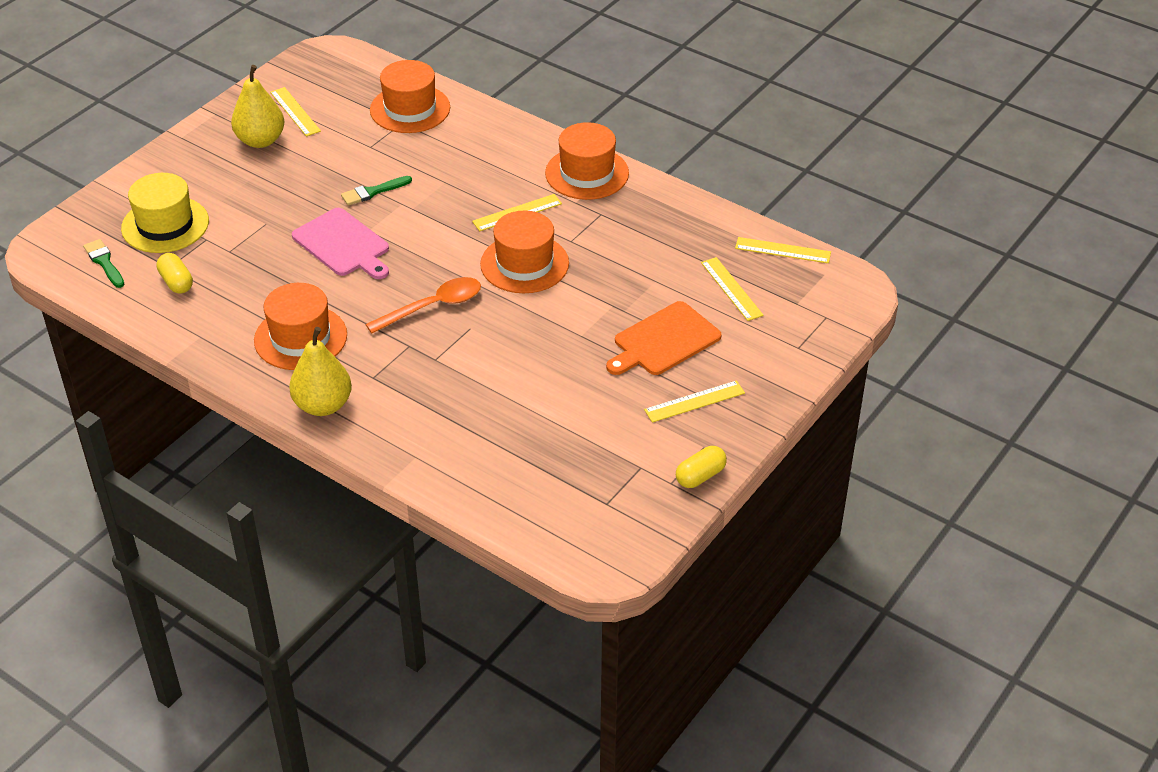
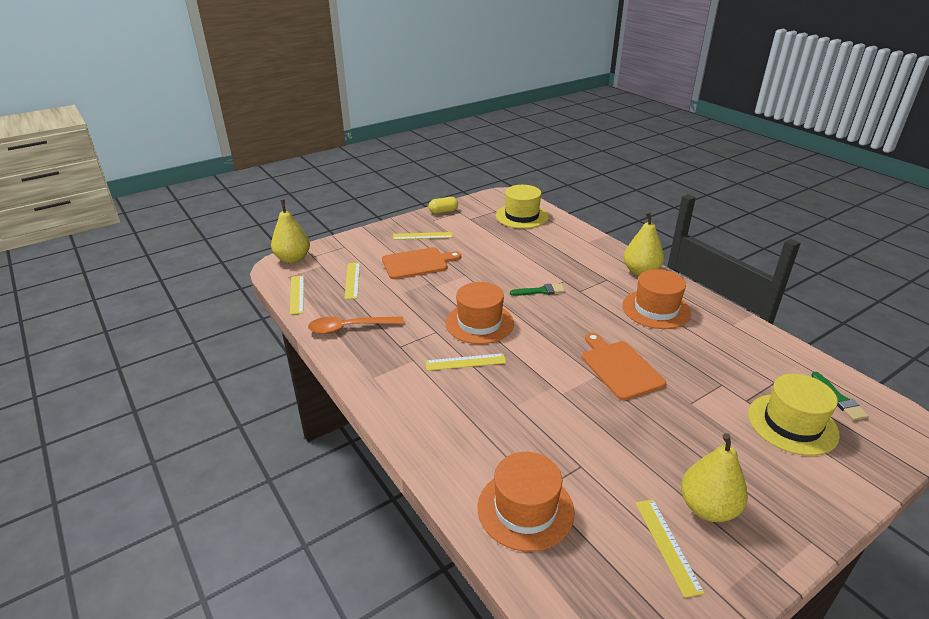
camera: 160 degrees left, 10 degrees down
(176, 282) = (763, 367): yellow capsule -> none
(343, 245) = (620, 368): pink cutting board -> orange cutting board
(373, 192) = (586, 411): green brush -> green brush (540, 291)
(433, 307) = (557, 309): orange spoon -> orange spoon (349, 328)
(551, 499) = (522, 216): none -> yellow hat
(587, 173) = (387, 383): orange hat -> none
(783, 250) = (297, 294): yellow ruler -> yellow ruler turned 45 degrees clockwise
(849, 305) = (293, 259): none -> yellow pear

